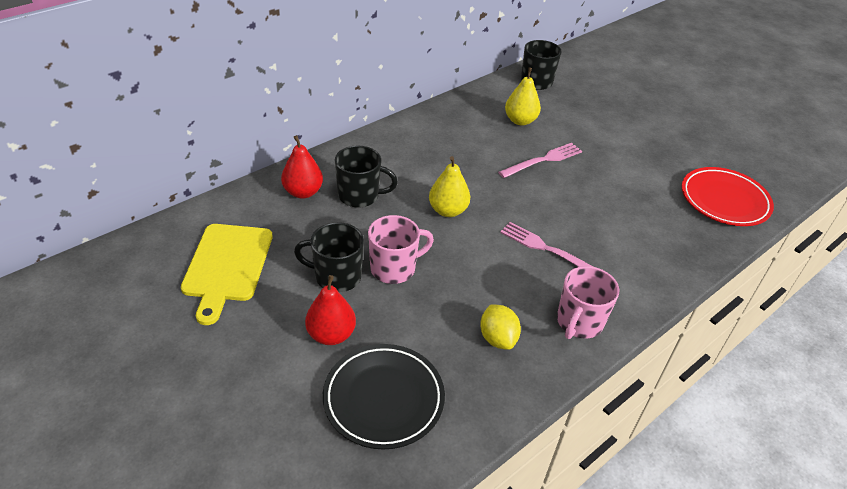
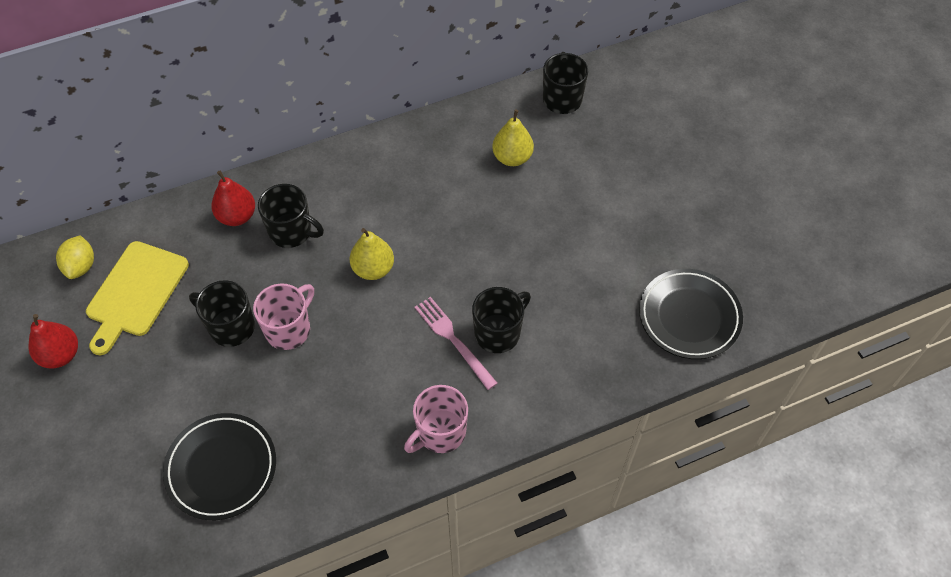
camera: 20 degrees right, 15 degrees up
(331, 334) = (201, 391): red pear -> red pear (60, 355)
(394, 268) = (289, 329): pink mug -> pink mug turned 45 degrees counterclockwise
(497, 338) = (352, 431): yellow lemon -> yellow lemon (81, 266)
(543, 160) = (509, 220): pink fork -> none
(582, 238) = (498, 333): none -> black mug
(724, 200) = (689, 316): red plate -> black plate

